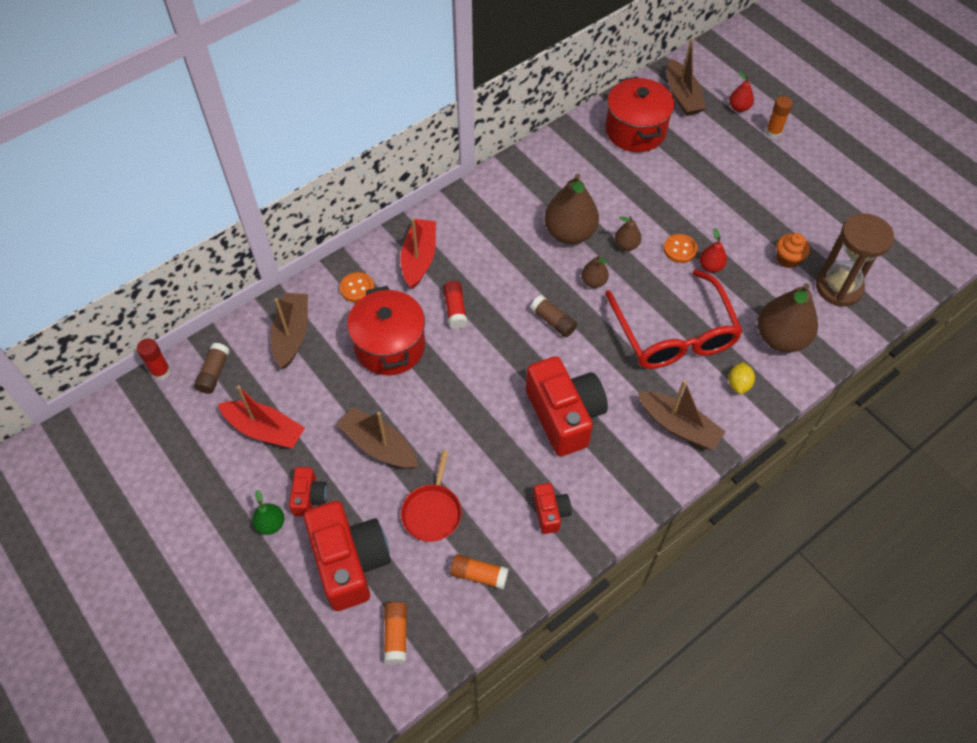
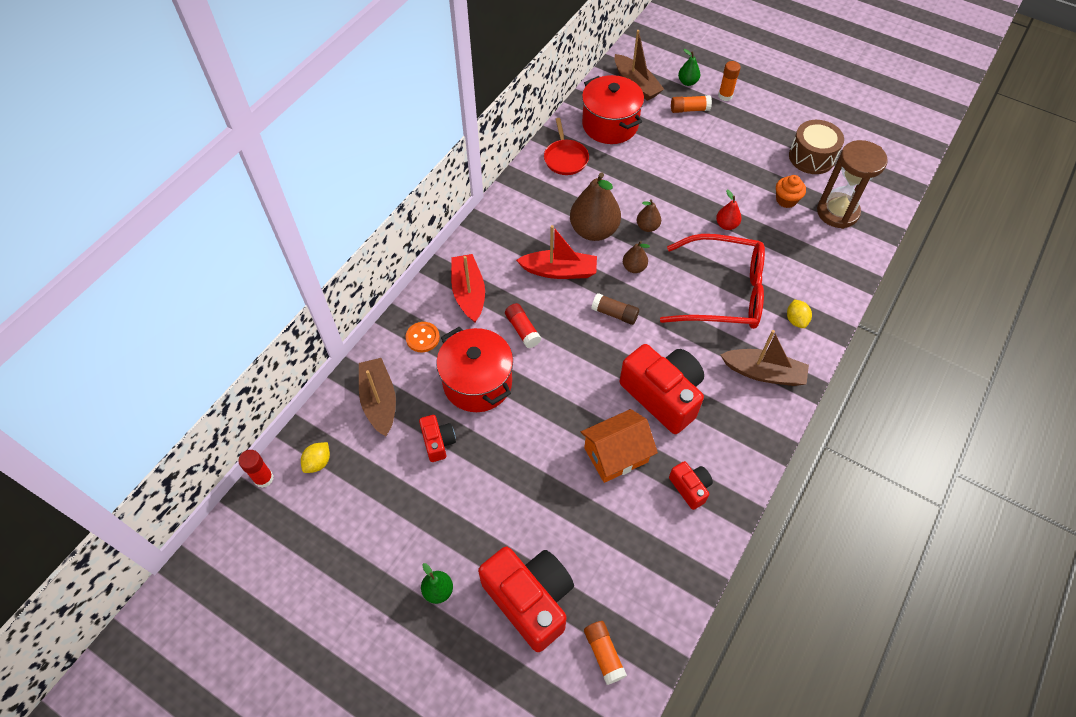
camera: 20 degrees left, 0 degrees up
(214, 373) = (318, 462): brown glue stick -> yellow lemon
(265, 430) = (392, 501): red boat -> red boat (559, 271)
(309, 497) = (464, 551): red camera -> red camera (438, 442)
(379, 446) = (508, 479): brown boat -> none
(432, 512) = (585, 524): red pan -> red pan (565, 158)
(479, 575) = (653, 568): orange glue stick -> orange glue stick (689, 109)
(492, 457) = (616, 455): none -> orange house
(673, 333) = (722, 292): red glasses -> red glasses turned 45 degrees counterclockwise
(680, 249) = (694, 217): orange button -> none
(739, 108) = (687, 82): red pear -> green pear
(780, 338) = (811, 269): brown pear -> none
(838, 222) = (811, 157): none -> brown drum

